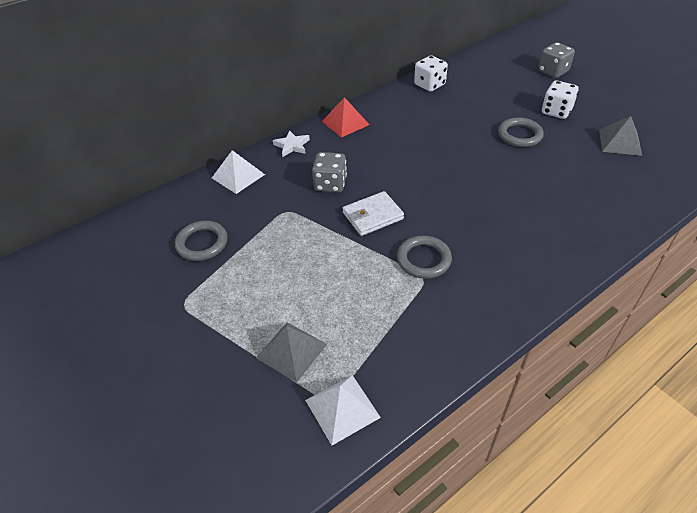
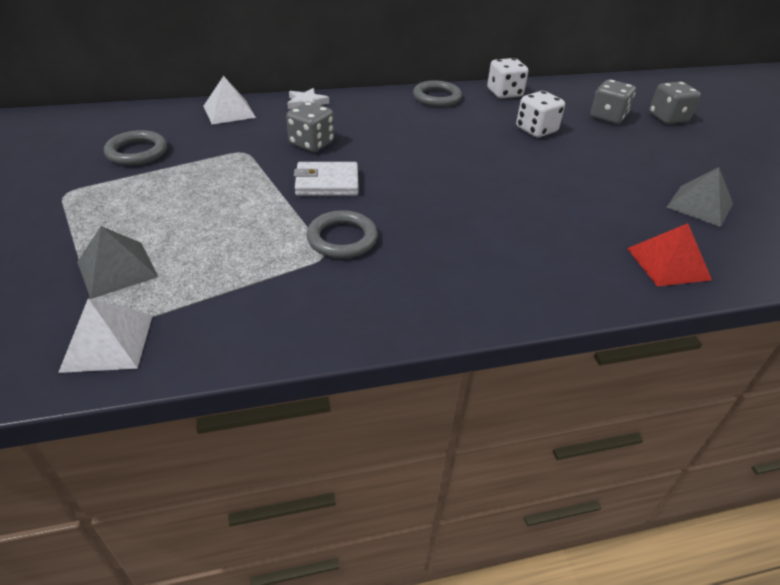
camera: 20 degrees right, 5 degrees down
(345, 123) = (380, 100): red pyramid -> red pyramid (668, 263)
(514, 84) = (607, 117): none -> grey dice
(519, 135) = (570, 162): grey ring -> grey ring (437, 97)
(556, 111) = (638, 154): white dice -> white dice (536, 130)

